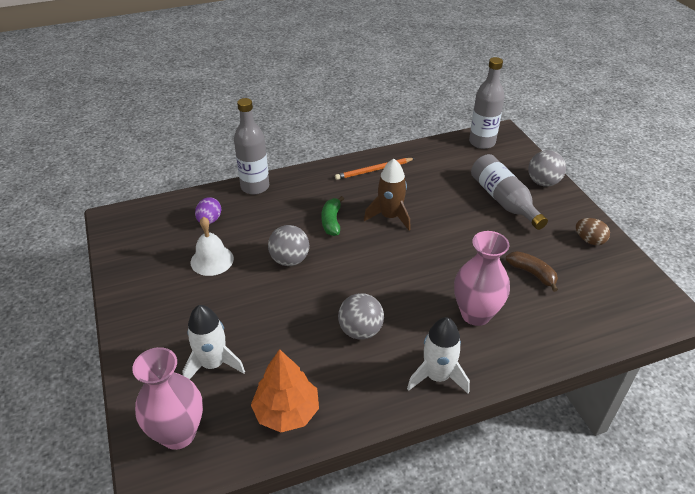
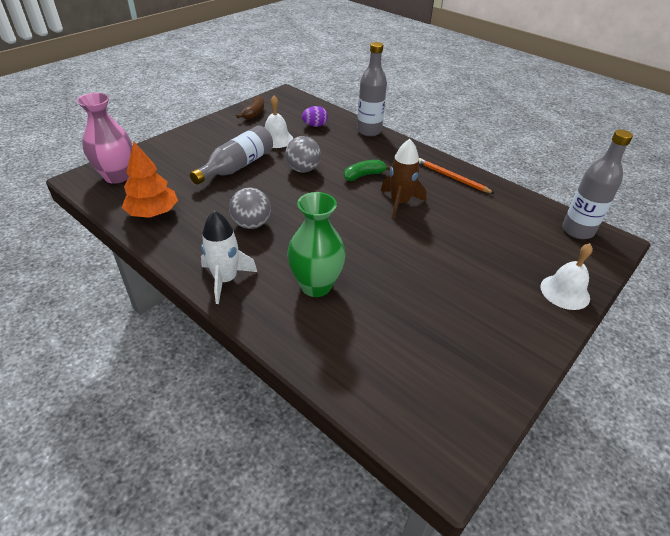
camera: 60 degrees right, 0 degrees up
(213, 364) = (180, 170): white rocket -> none
(475, 314) = (316, 286): pink vase -> green vase
(503, 200) = (499, 268): grey bottle -> grey bottle (237, 166)
(532, 273) = (404, 314): brown banana -> brown banana (254, 113)
(543, 182) = (565, 292): grey ball -> white bell
(589, 240) = (503, 353): brown egg -> none

